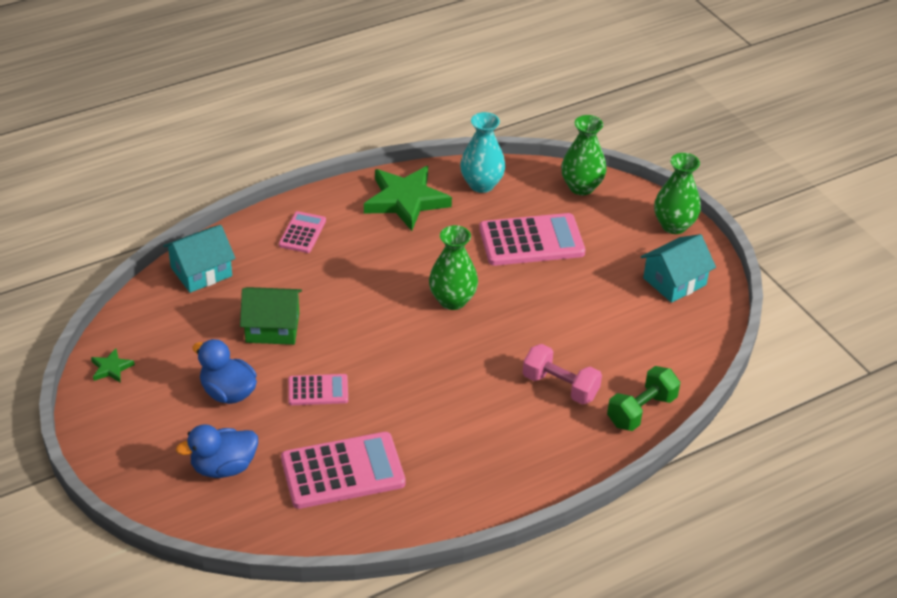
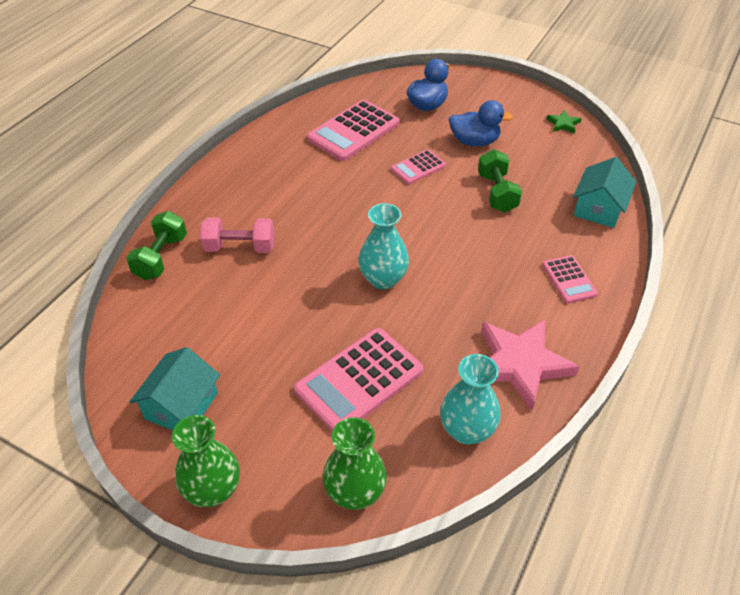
camera: 150 degrees right, 5 degrees up
(272, 328) = (497, 193): green house -> green dumbbell
(406, 200) = (520, 364): green star -> pink star
(452, 300) = (383, 279): green vase -> turquoise vase

